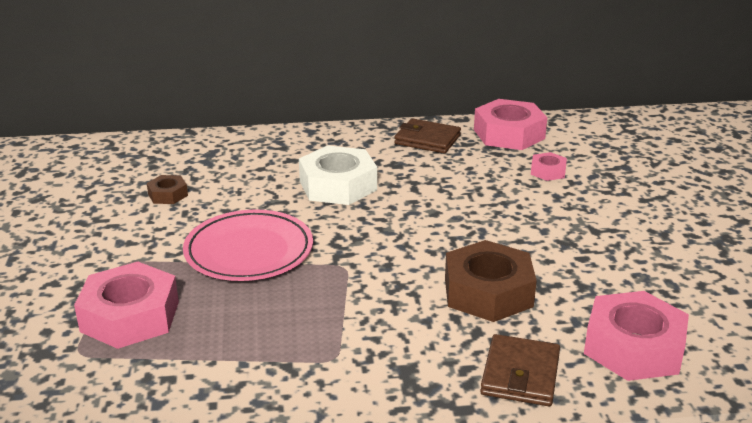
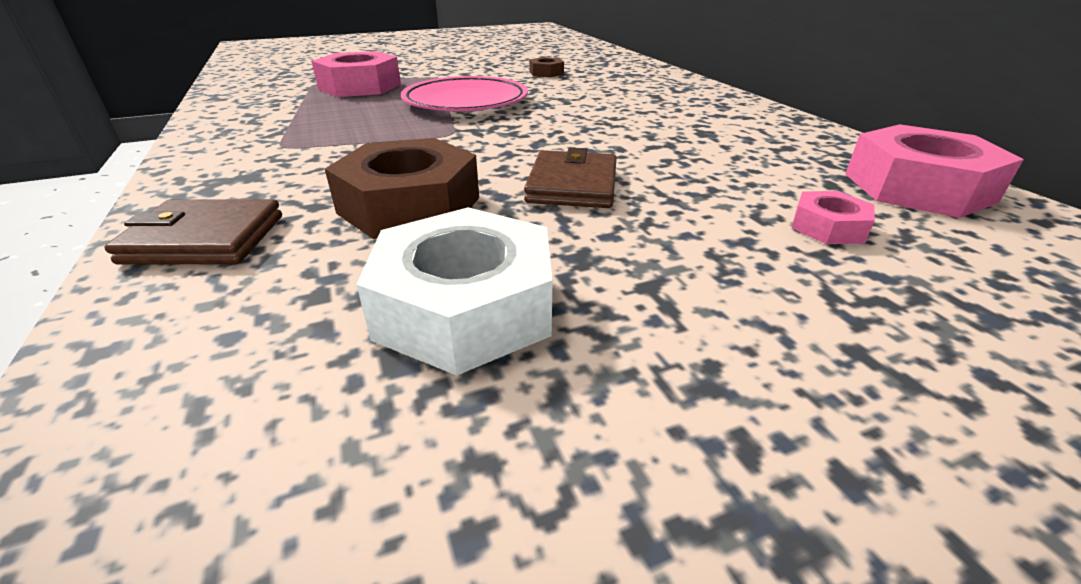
camera: 75 degrees right, 5 degrees up
(338, 185) = (620, 115): white nut -> white nut (465, 307)
(427, 140) = (799, 140): brown wallet -> brown wallet (572, 185)
(633, 347) = (233, 342): pink nut -> none

